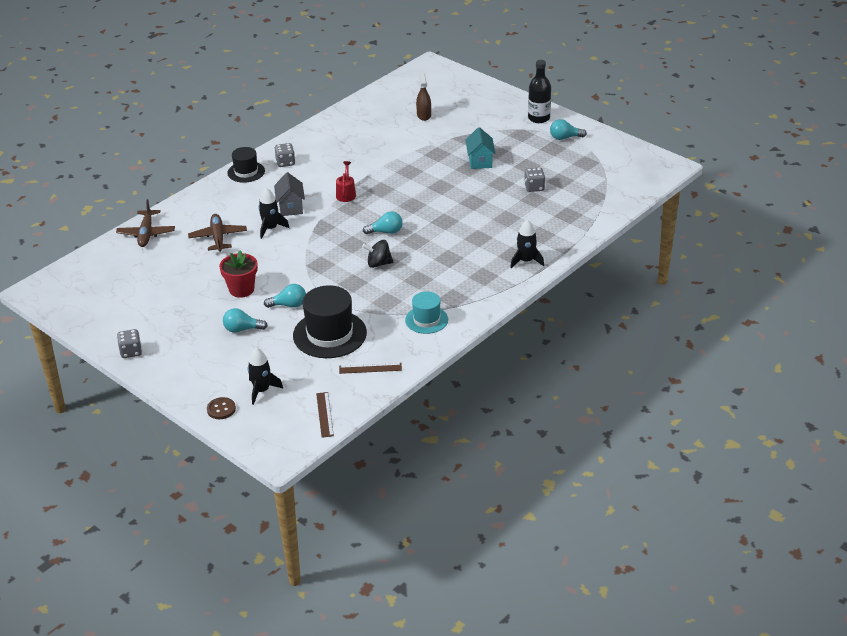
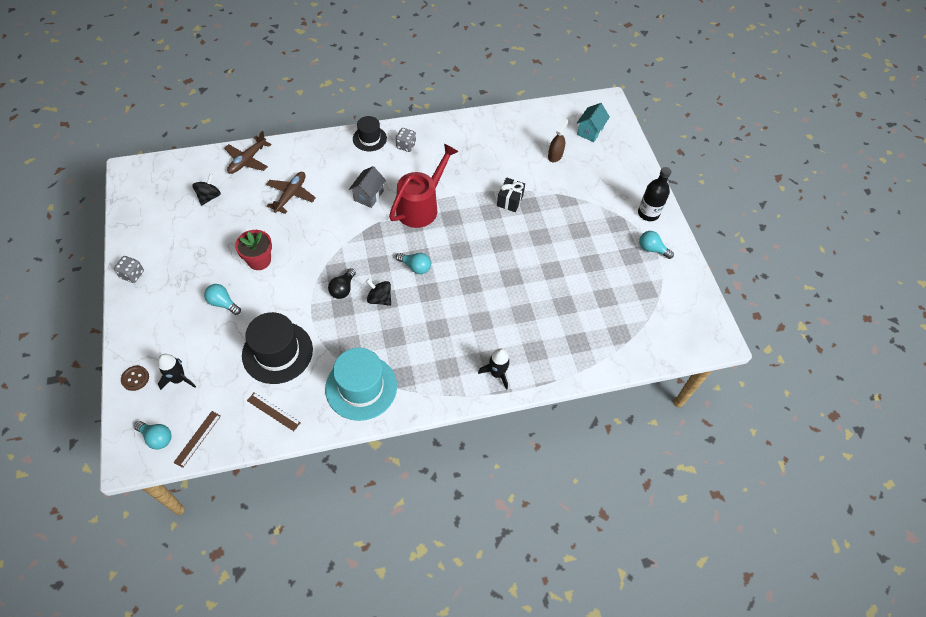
camera: 30 degrees right, 20 degrees up
(140, 272) = (209, 197): none -> black spinning top
(271, 228) = (335, 209): black rocket -> none
(289, 305) = (277, 300): turquoise light bulb -> turquoise light bulb (157, 438)
(339, 272) = (343, 289): none -> black light bulb
(346, 194) = (421, 206): red watering can -> red watering can, size x2.15
(418, 158) = (510, 200): none -> black gift
(426, 320) = (361, 387): turquoise hat -> turquoise hat, size x1.69
(480, 161) = (557, 234): turquoise house -> turquoise house (590, 131)
(534, 187) = (576, 291): grey dice -> none

